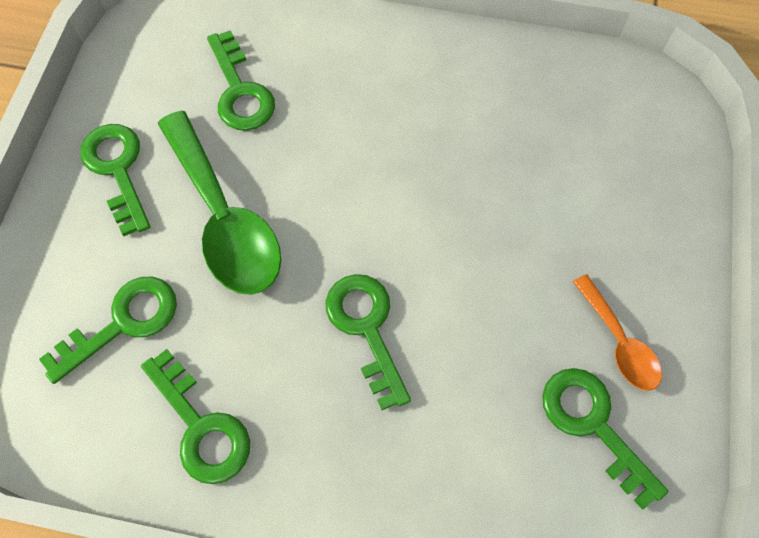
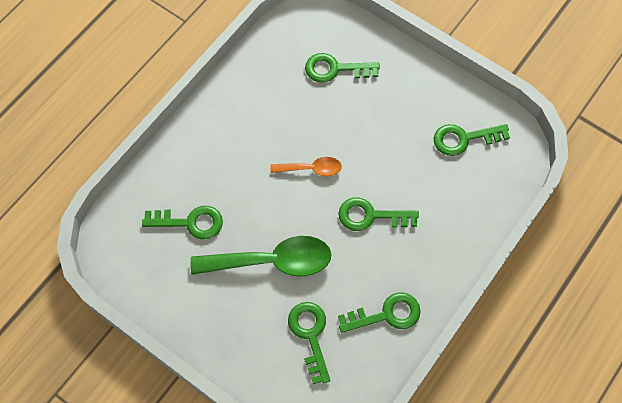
camera: 65 degrees left, 0 degrees up
(117, 170) = (209, 308): green key -> green key (335, 69)
(618, 342) = (430, 107): orange spoon -> orange spoon (311, 169)

